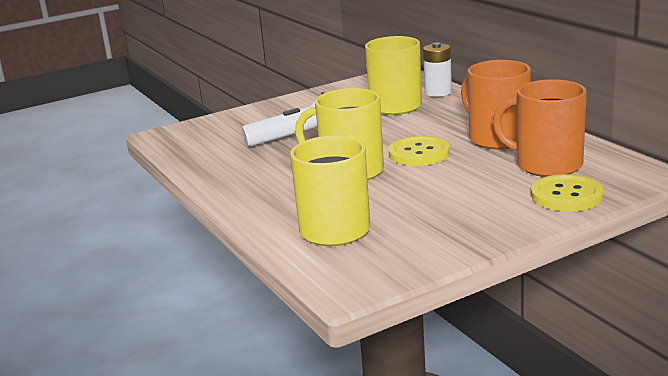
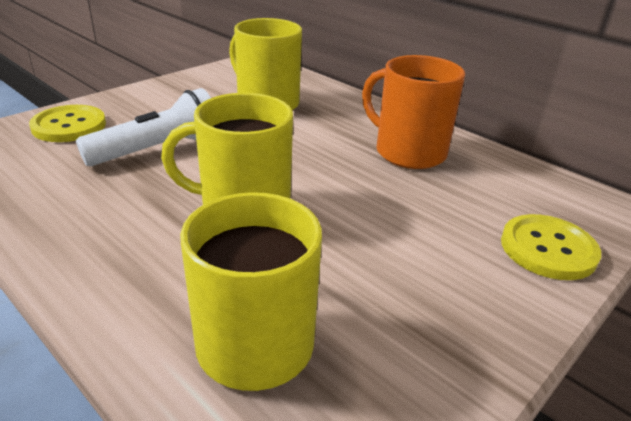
camera: 20 degrees left, 10 degrees up
(419, 153) = (324, 176): yellow button -> yellow button (69, 126)
(438, 92) = (309, 86): white battery -> none
(546, 165) = (490, 194): orange mug -> none

